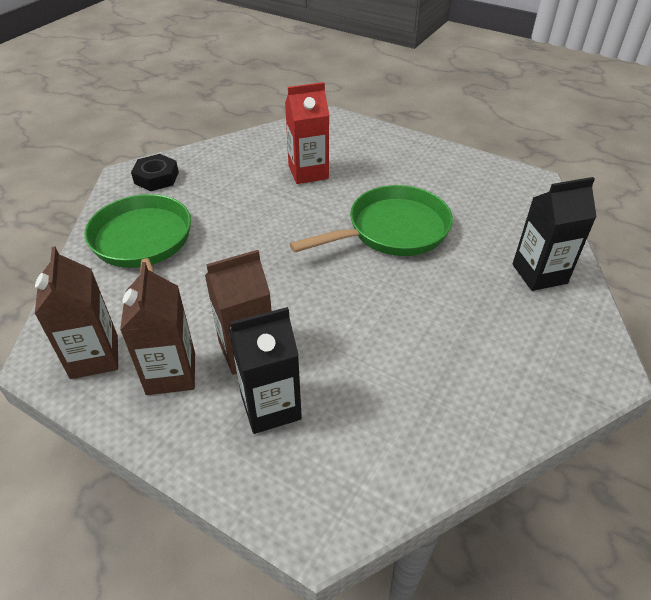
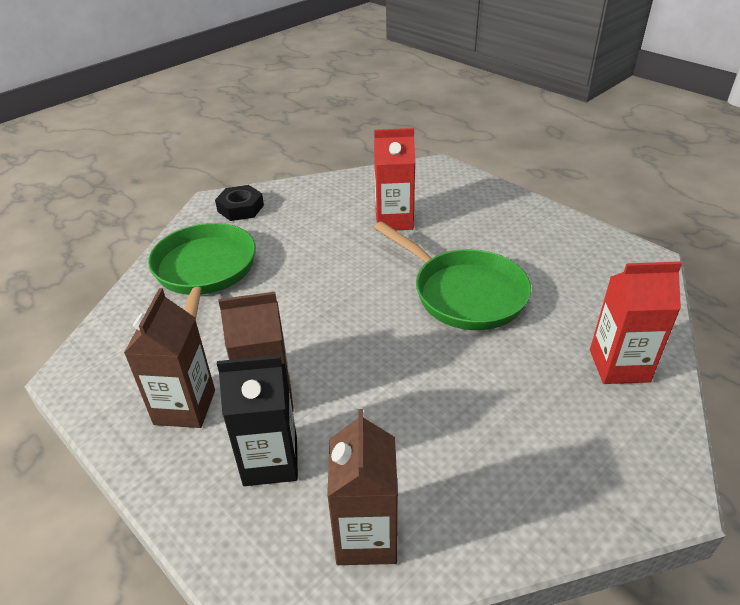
camera: 15 degrees right, 5 degrees down
(94, 357) = (119, 377): brown carton -> brown carton (366, 536)
(392, 230) = (464, 293): green pan -> green pan turned 60 degrees clockwise
(539, 274) = (619, 366): black carton -> red carton

